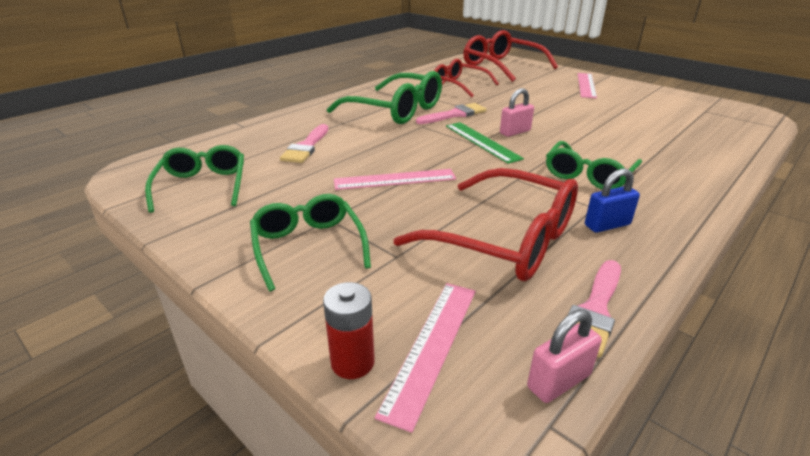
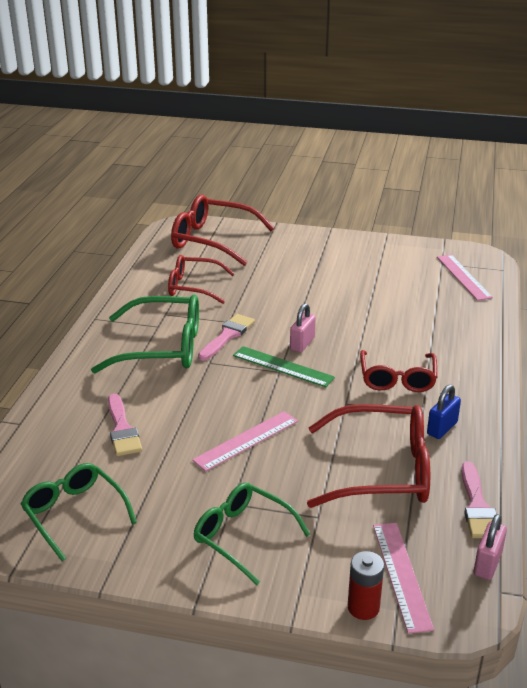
camera: 30 degrees left, 0 degrees up
(586, 85) = (319, 251): pink ruler -> pink ruler (463, 277)
(588, 175) = (397, 379): green glasses -> red glasses

